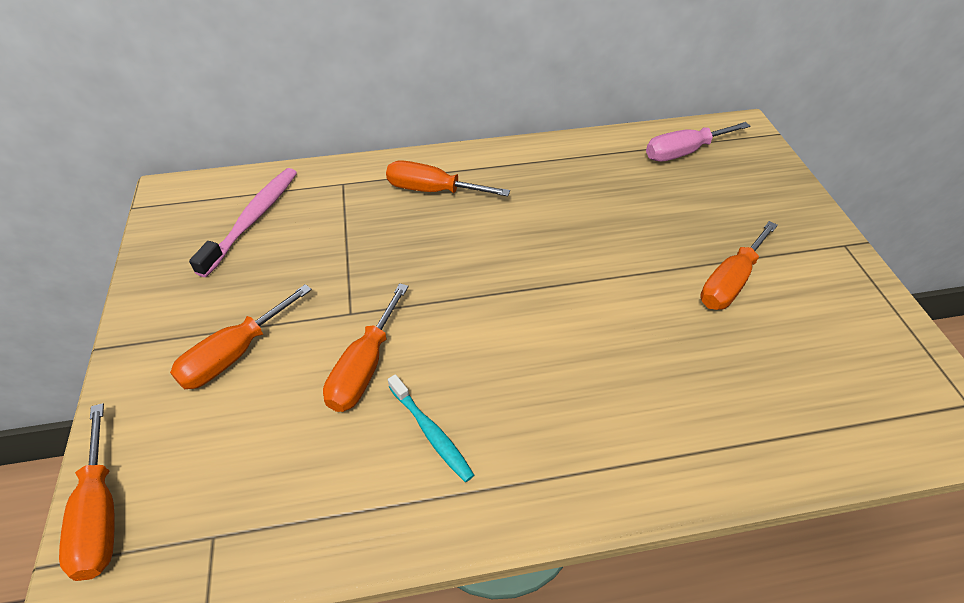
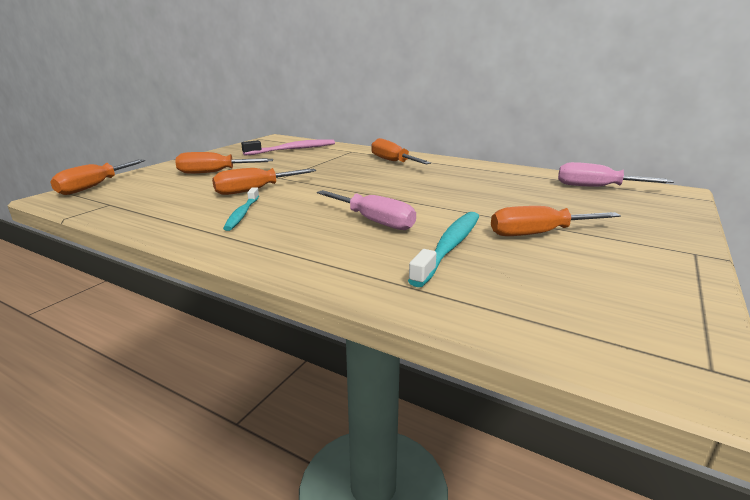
camera: 40 degrees right, 25 degrees down
(583, 351) = (374, 221): none -> pink screwdriver
(694, 355) = (449, 247): none -> turquoise toothbrush

